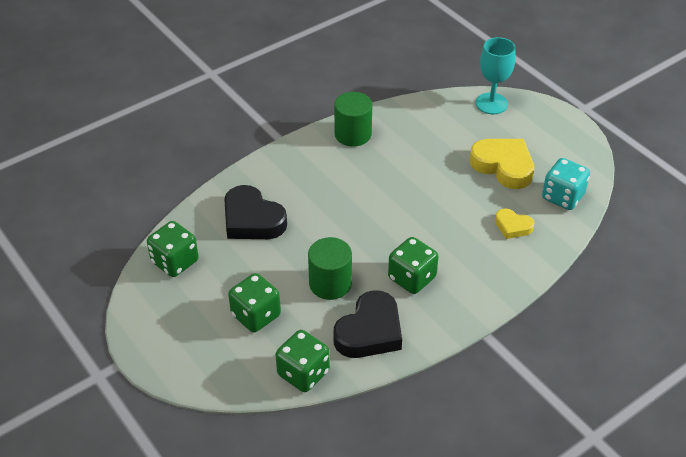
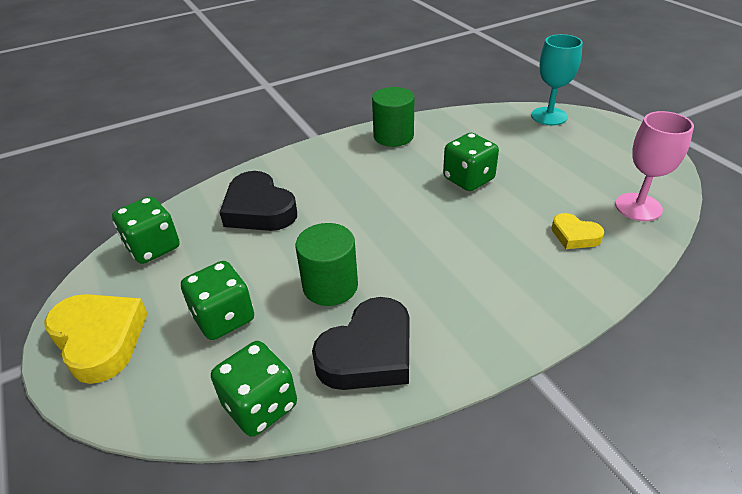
camera: 10 degrees right, 5 degrees down
(412, 278) = (437, 287): green dice -> green dice (468, 179)
(503, 166) = (562, 172): yellow heart -> yellow heart (100, 339)
(562, 197) = (638, 207): turquoise dice -> pink goblet

